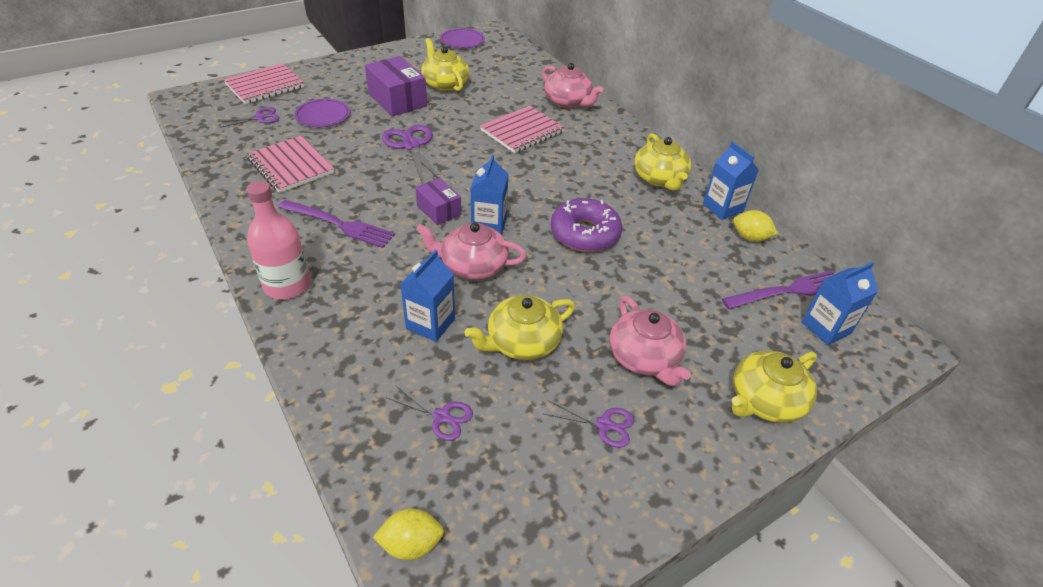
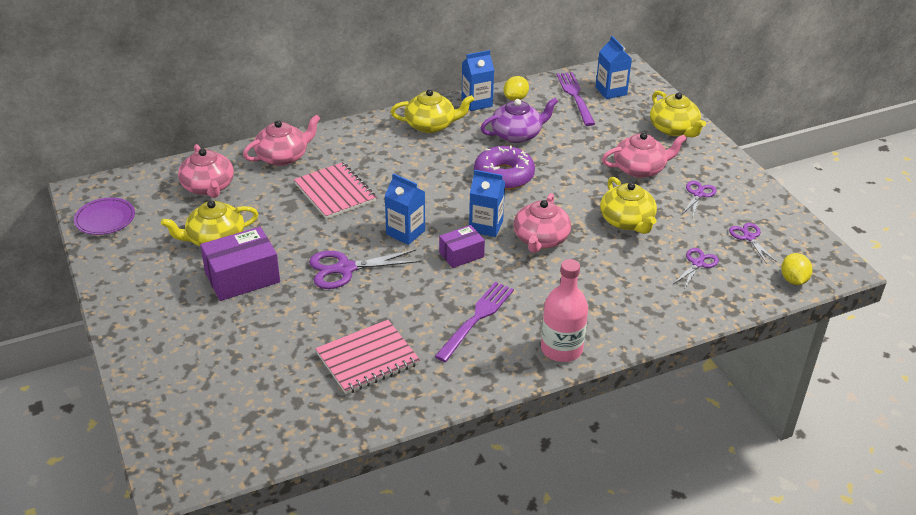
camera: 80 degrees left, 5 degrees down
(260, 118) = (252, 394): purple scissors -> purple scissors (749, 237)
(265, 86) = (166, 396): pink notebook -> none
(323, 116) = (263, 338): purple plate -> none
(430, 323) = (608, 265): blue carton -> blue carton (405, 232)
(513, 74) = (208, 187): none -> pink teapot
(672, 241) = (517, 134): none -> purple teapot

